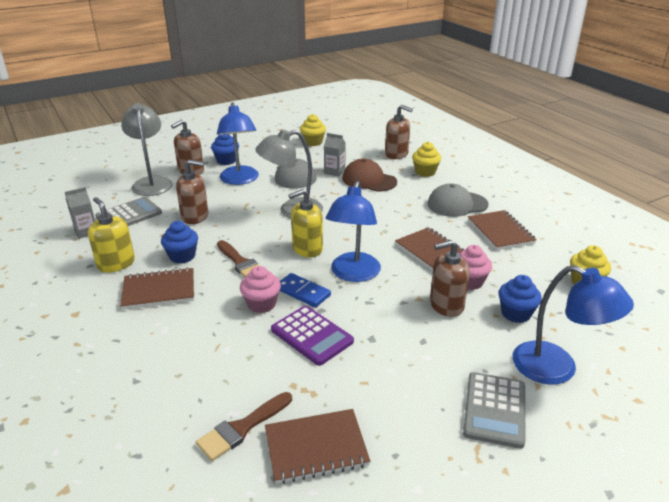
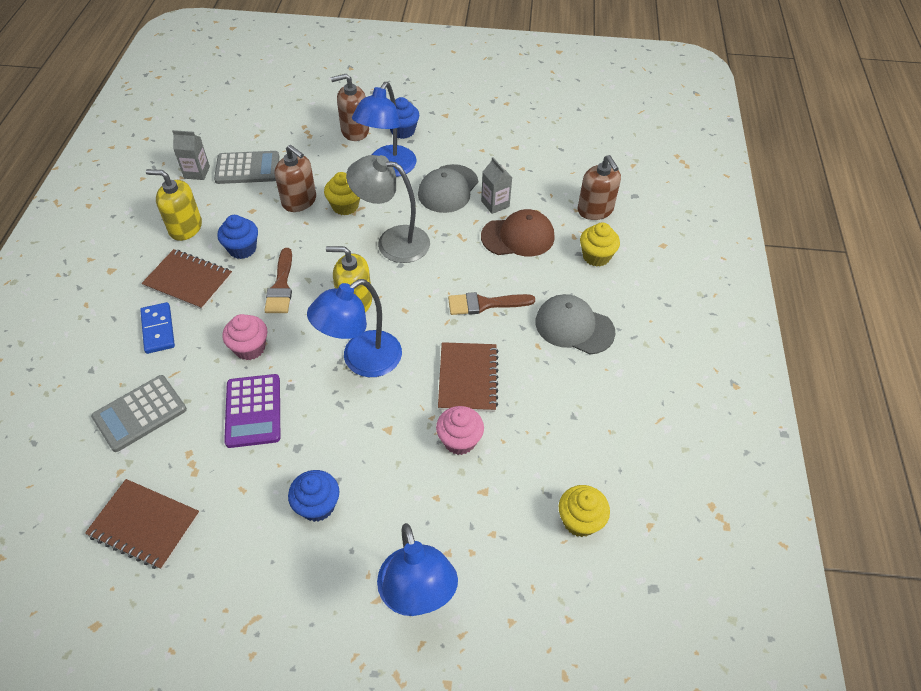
camera: 35 degrees right, 20 degrees up
(116, 263) = (185, 228): yellow soap dispenser -> yellow soap dispenser turned 75 degrees counterclockwise
(151, 182) = (305, 131): grey lamp -> none
(242, 428) = (115, 468): brown brush -> brown brush (485, 304)
(303, 292) = (296, 355): blue domino -> blue domino (158, 329)
(313, 142) = (521, 143): yellow cupcake -> yellow cupcake (345, 206)
(369, 180) = (518, 237): brown cap -> brown cap turned 105 degrees clockwise
(446, 305) = (403, 454): brown soap dispenser -> none
(494, 410) = (311, 595): grey calculator -> grey calculator (140, 413)
(500, 232) = (574, 395): brown notebook -> none
(516, 313) = (457, 509): blue cupcake -> blue cupcake (317, 505)

